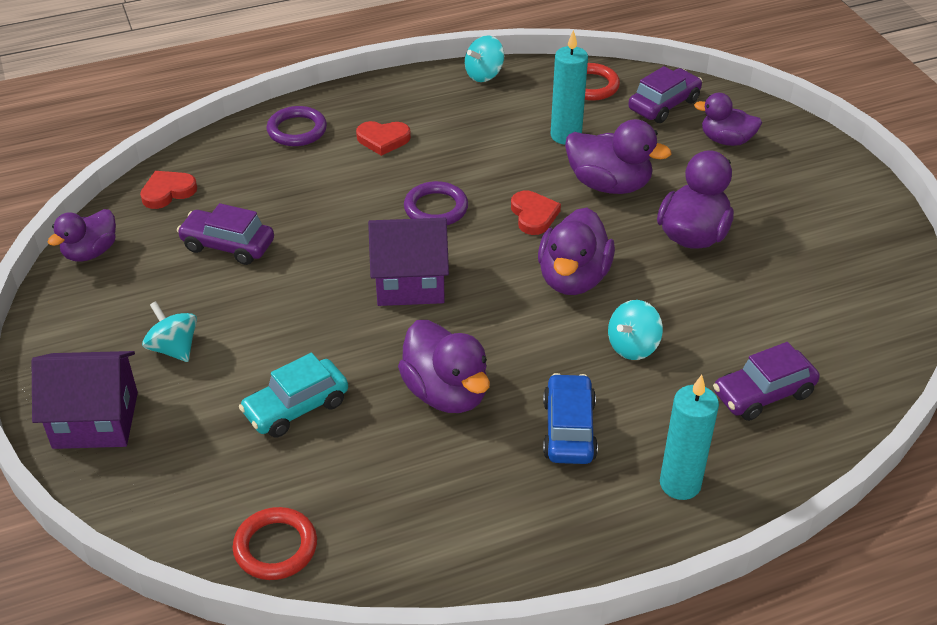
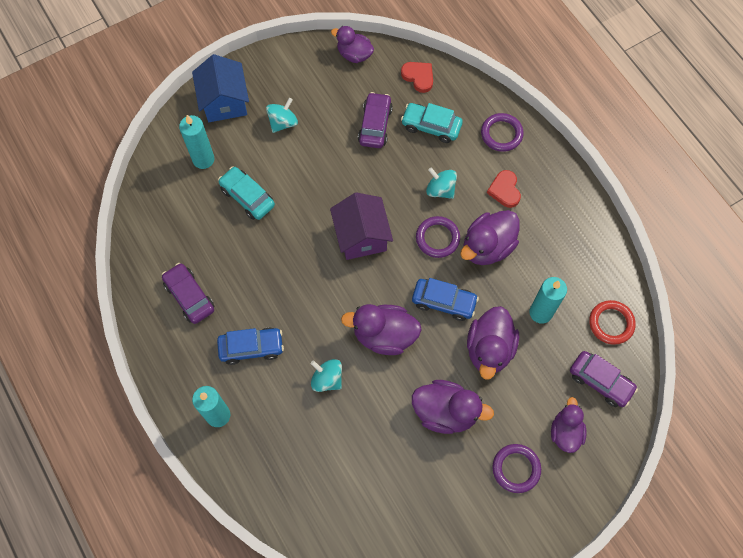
camera: 80 degrees right, 25 degrees up
(95, 420) = (224, 102): purple house -> blue house
(199, 461) = (203, 159): none -> turquoise candle
(256, 191) = (431, 126): none -> turquoise car
(275, 547) = (151, 211): red ring -> none
(446, 393) = (270, 274): purple duck -> purple duck (487, 247)
(484, 75) = (603, 243): turquoise spinning top -> turquoise spinning top (440, 189)
(533, 215) = (444, 302): red heart -> blue car
(763, 394) = (297, 463): purple car -> purple car (189, 296)
(772, 186) = (516, 469): none -> purple ring

